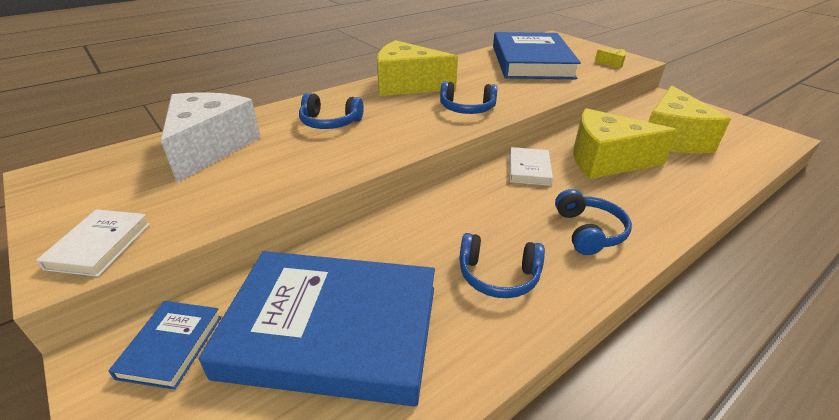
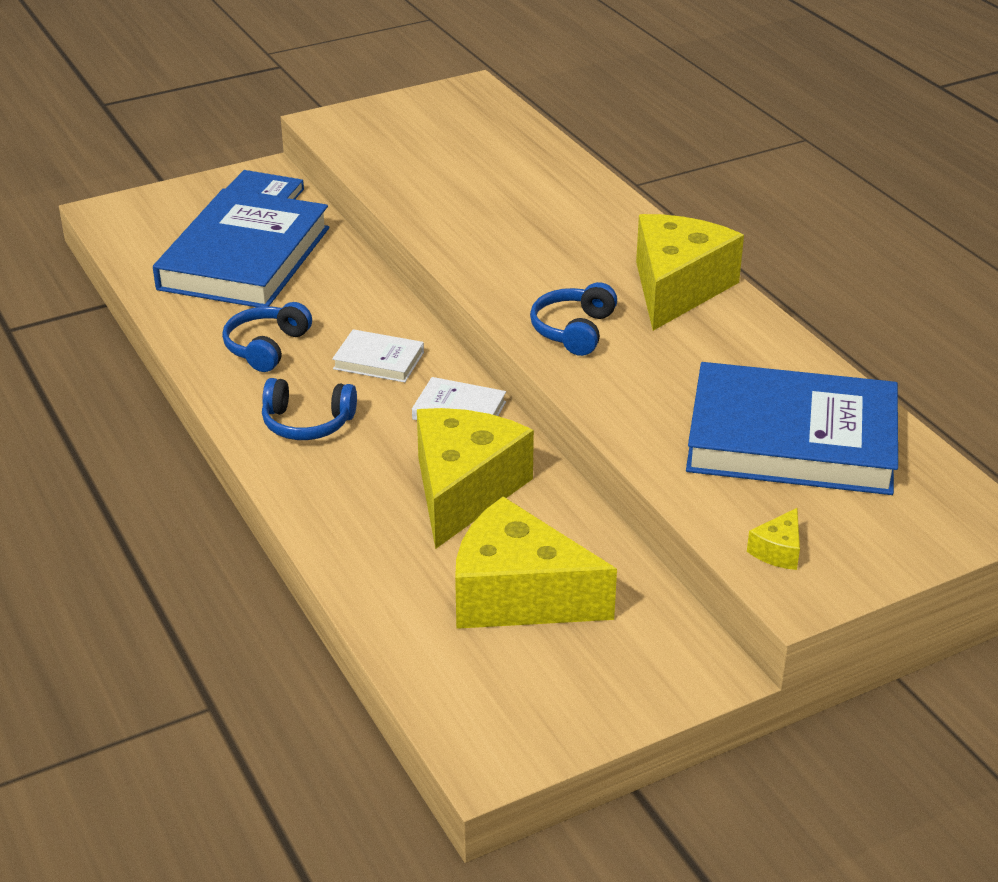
camera: 100 degrees right, 0 degrees up
(99, 245) = (347, 128): white book -> white book (378, 360)
(210, 147) = (504, 155): white cheese -> none
(330, 122) = (551, 223): blue headphones -> none

